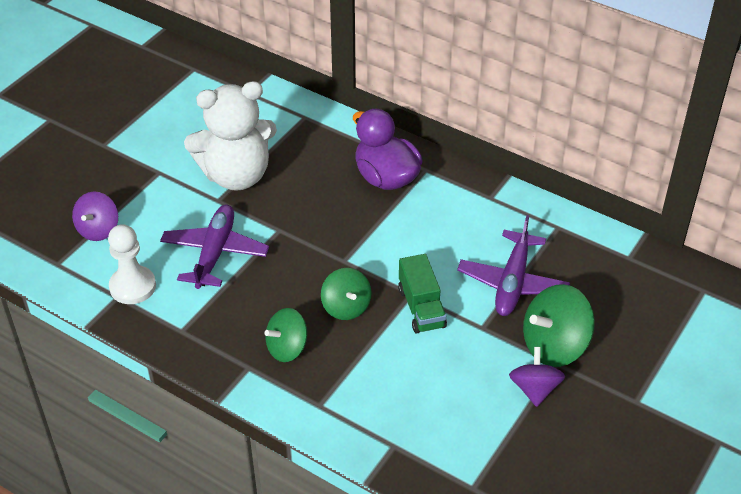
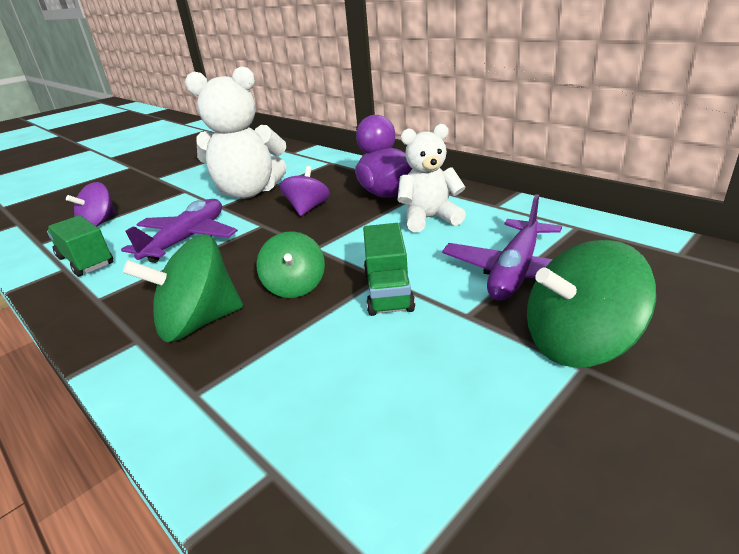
camera: 15 degrees right, 15 degrees down
(132, 286) = (86, 261): white pawn -> green truck
(287, 348) = (199, 322): green spinning top -> green spinning top, size x1.52
(435, 218) = (429, 219): none -> white teddy bear
(534, 389) = (544, 402): purple spinning top -> purple spinning top (307, 209)

